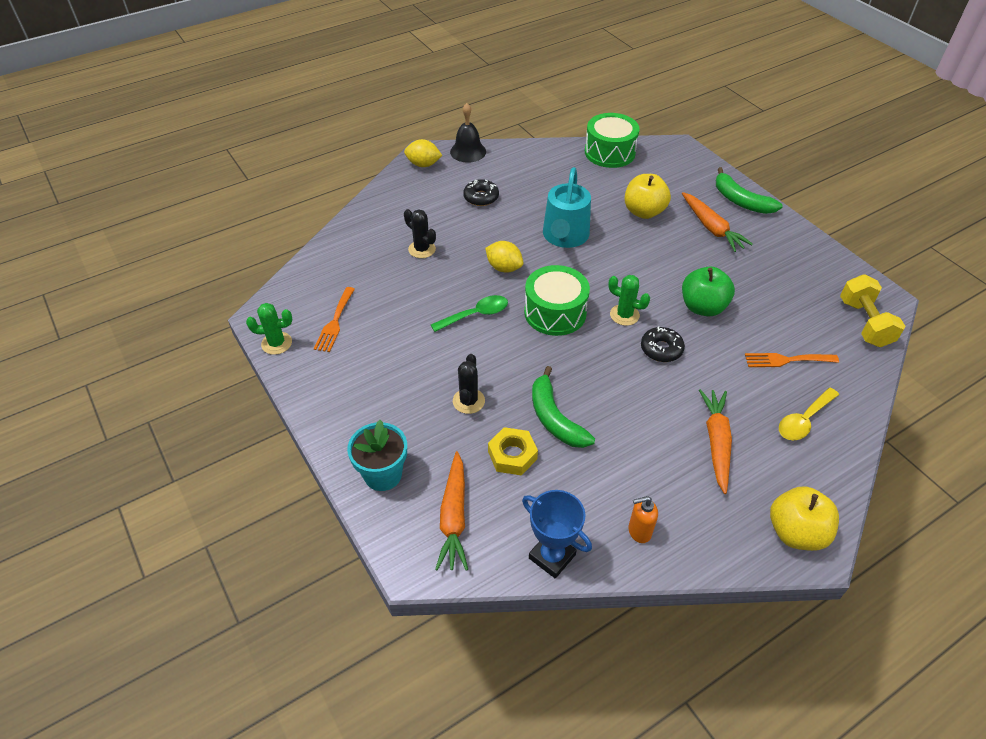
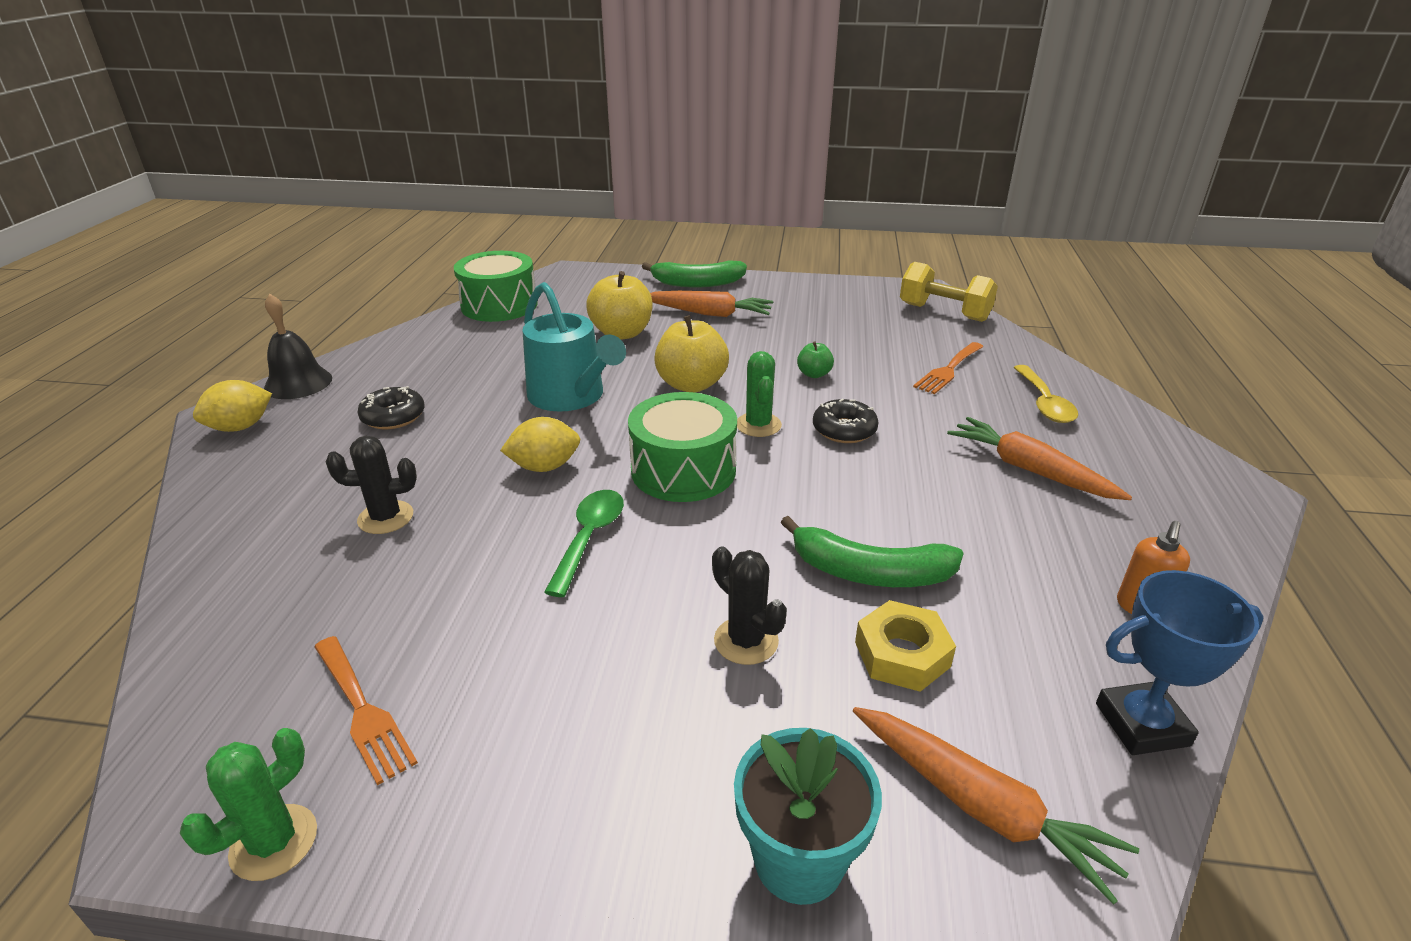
camera: 50 degrees left, 15 degrees down
(624, 315) = (758, 425): green cactus -> green cactus turned 75 degrees counterclockwise
(702, 307) = (814, 374): green apple -> green apple, size x0.51
(796, 532) = (1210, 489): yellow apple -> yellow apple (691, 384)

